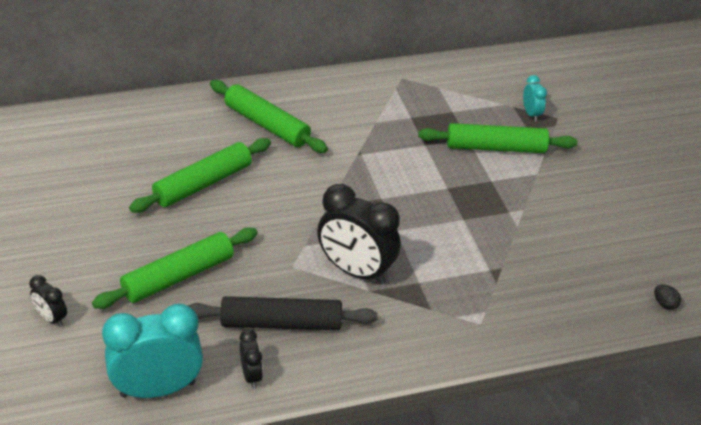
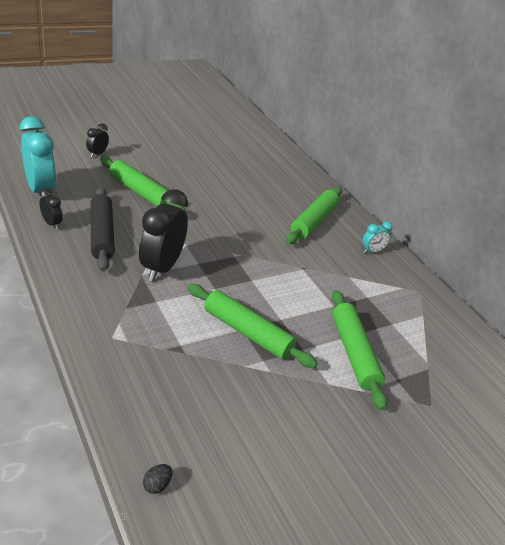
camera: 75 degrees right, 5 degrees down
(203, 183) = (235, 197): green rolling pin -> green rolling pin (247, 332)
(251, 375) = (52, 224): black clock -> black clock turned 105 degrees counterclockwise
(531, 114) = (423, 382): turquoise clock -> turquoise clock (372, 251)

